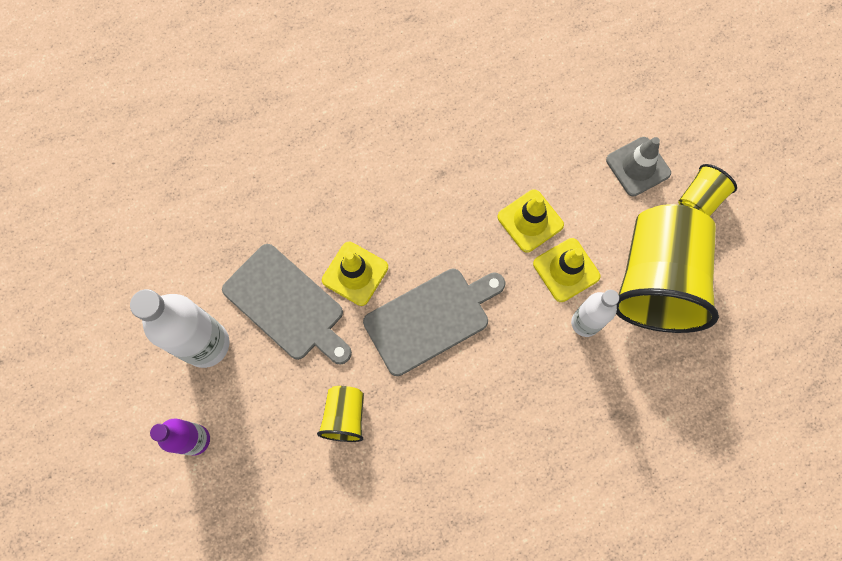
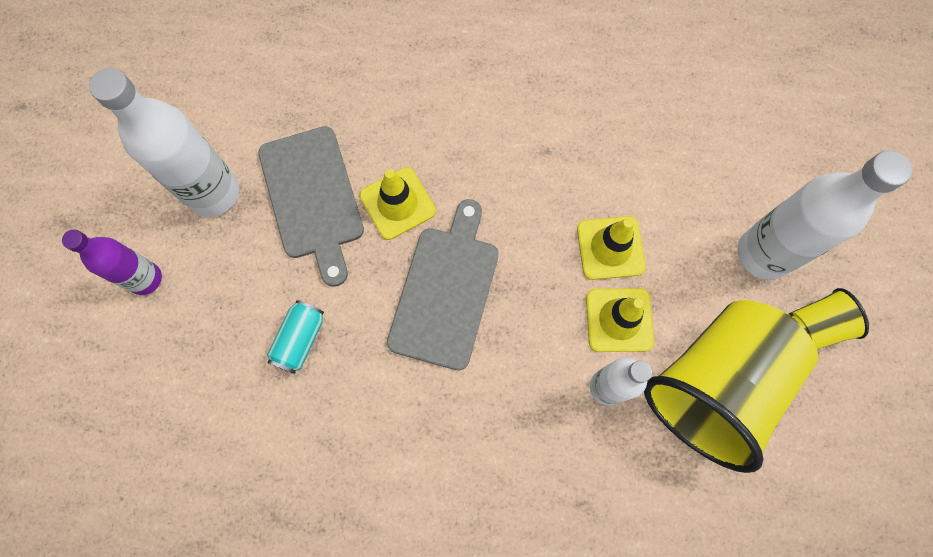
camera: 30 degrees right, 0 degrees up
(345, 416) = (300, 340): yellow cup -> turquoise can
(431, 319) = (446, 291): grey cutting board -> grey cutting board turned 75 degrees counterclockwise
(638, 166) = (763, 254): grey traffic cone -> white bottle

